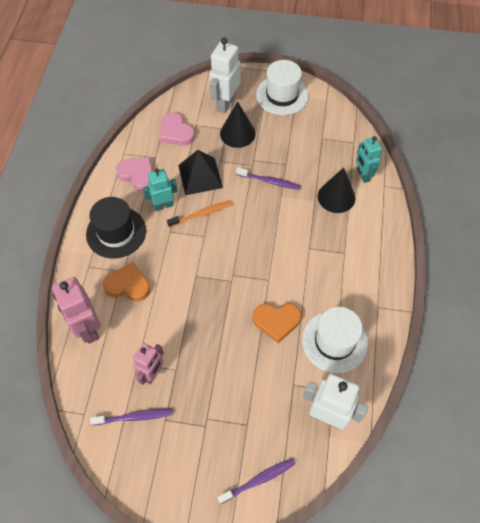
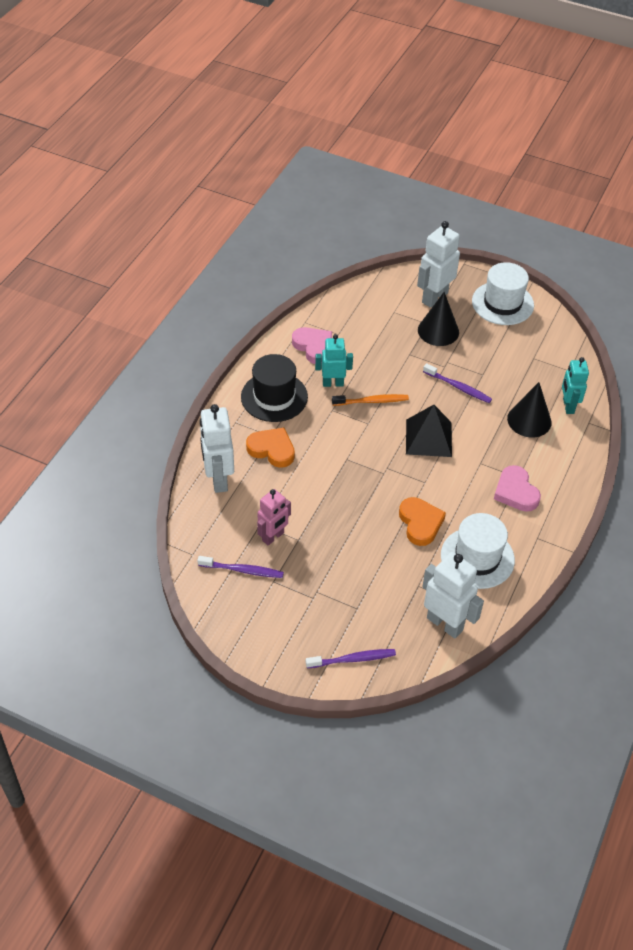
camera: 15 degrees right, 10 degrees down
(88, 329) = (218, 479): pink robot -> white robot
(176, 132) = (369, 314): pink heart -> pink heart (516, 492)
(200, 176) = (382, 364): black pyramid -> black pyramid (429, 438)
(276, 321) = (420, 523): orange heart -> orange heart turned 120 degrees counterclockwise

